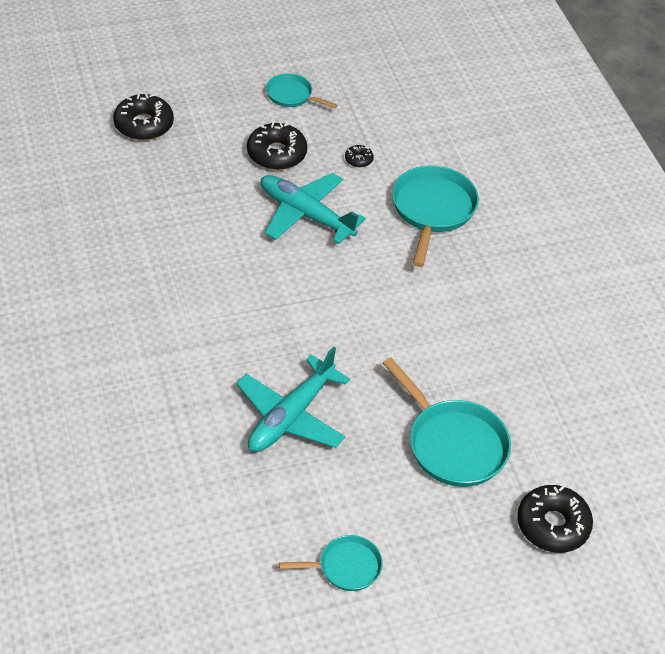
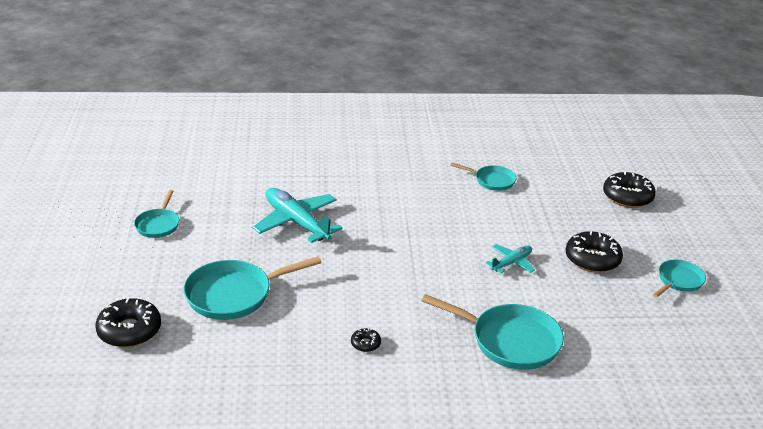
camera: 105 degrees right, 15 degrees down
(139, 239) = (492, 180): none -> turquoise pan
(305, 214) = (511, 263): turquoise plane -> turquoise plane, size x0.54
(358, 159) = (585, 306): black donut -> black donut (365, 344)

